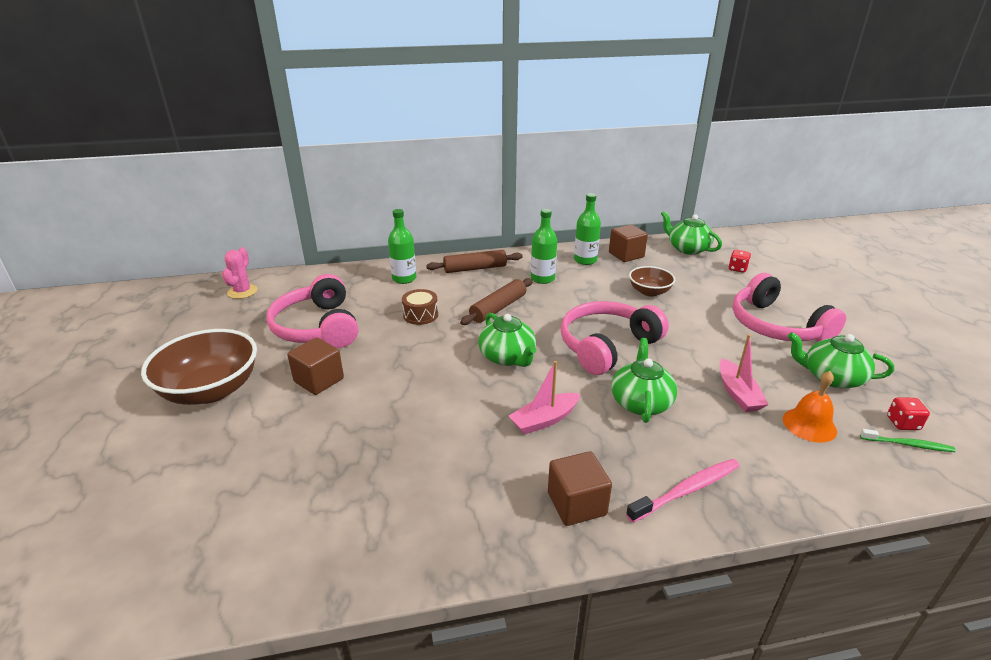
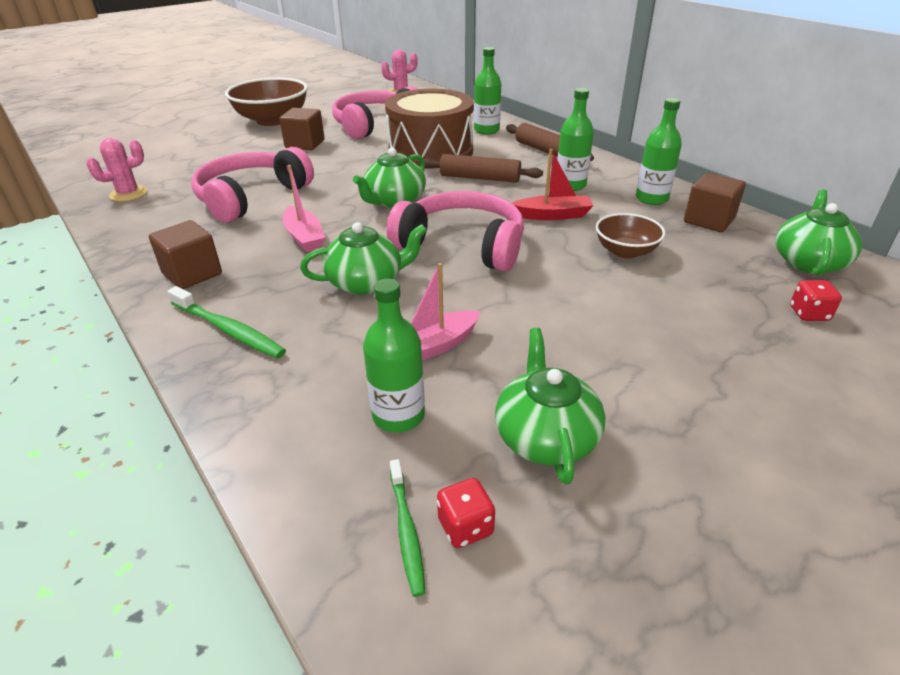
camera: 65 degrees right, 5 degrees up
(326, 546) = (128, 194): none -> pink cactus
(420, 315) = (431, 151): brown drum -> brown drum, size x2.36
(544, 420) = (304, 237): pink boat -> pink boat turned 150 degrees counterclockwise
(584, 299) = (553, 215): none -> red boat
(687, 490) = (229, 330): pink toothbrush -> green toothbrush
(776, 326) = (653, 368): pink headphones -> pink headphones (251, 197)
(809, 424) = (398, 415): orange bell -> green bottle

